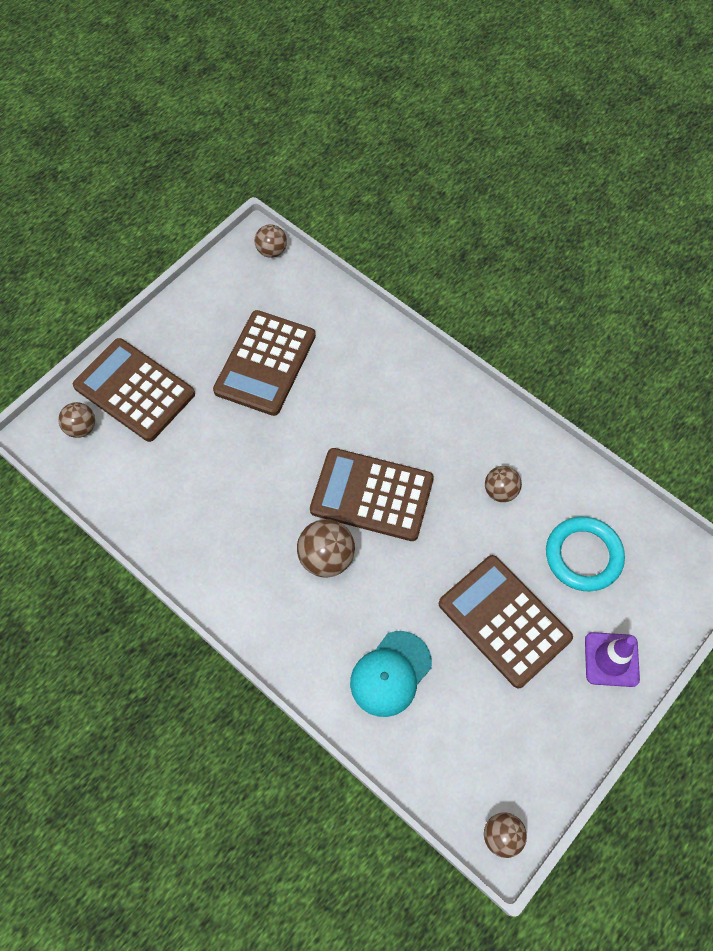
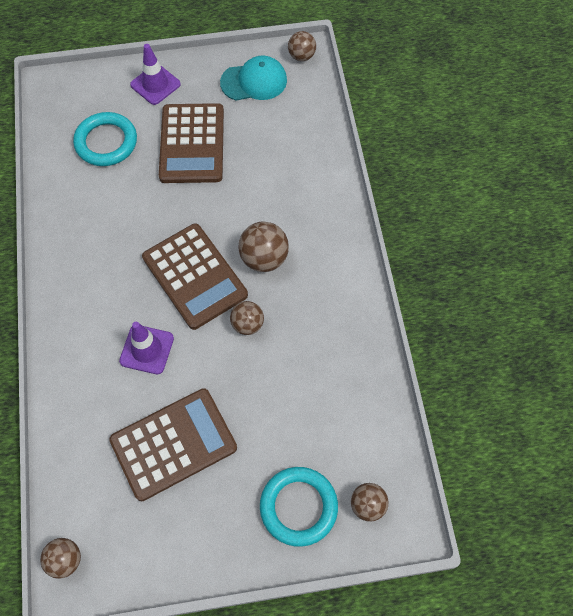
camera: 140 degrees left, 0 degrees up
(134, 390) = (298, 507): brown calculator -> turquoise ring
(351, 409) = (147, 349): none -> purple traffic cone
(390, 674) = (287, 165): turquoise cap -> turquoise cap (254, 81)
(500, 491) = (110, 214): brown ball -> brown ball (247, 324)

